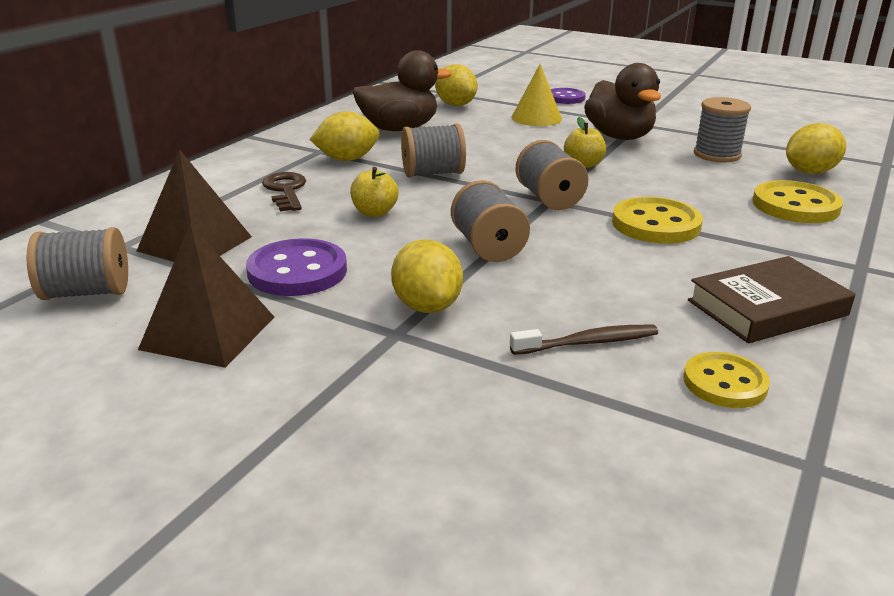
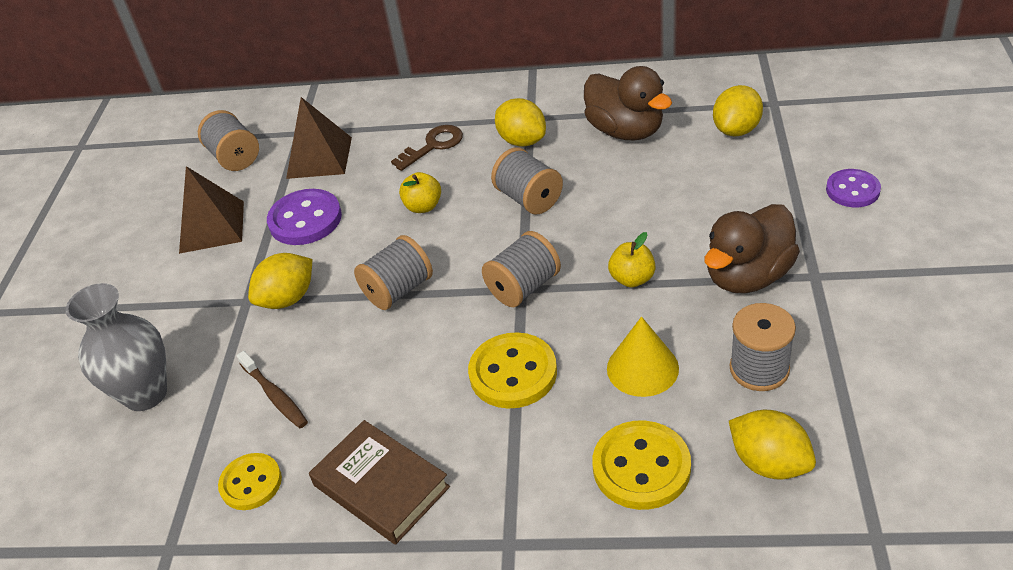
camera: 70 degrees right, 15 degrees up
(499, 442) = (145, 394): none -> grey vase
(536, 118) = (751, 197): yellow cone -> yellow cone (642, 368)

